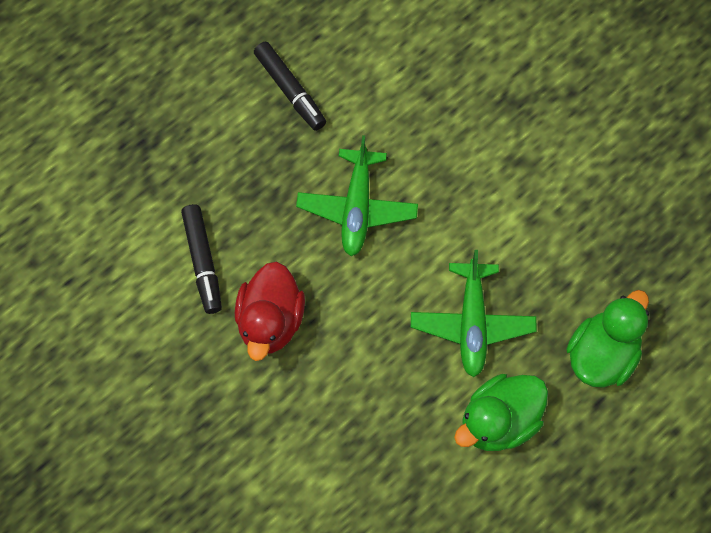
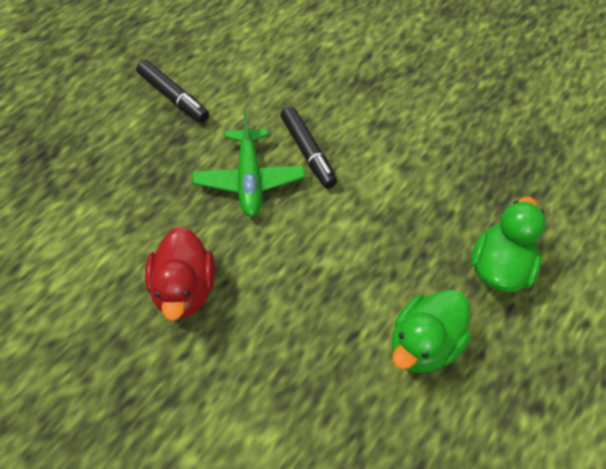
camera: 15 degrees left, 10 degrees down
(203, 261) = (110, 246): black marker -> black marker (307, 152)
(472, 323) = (375, 260): green plane -> none

